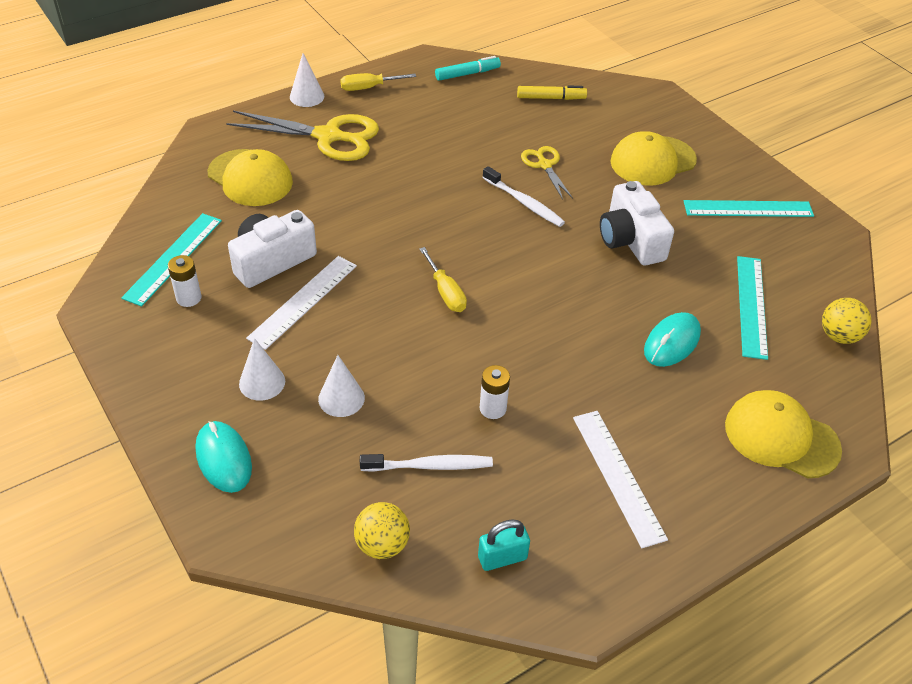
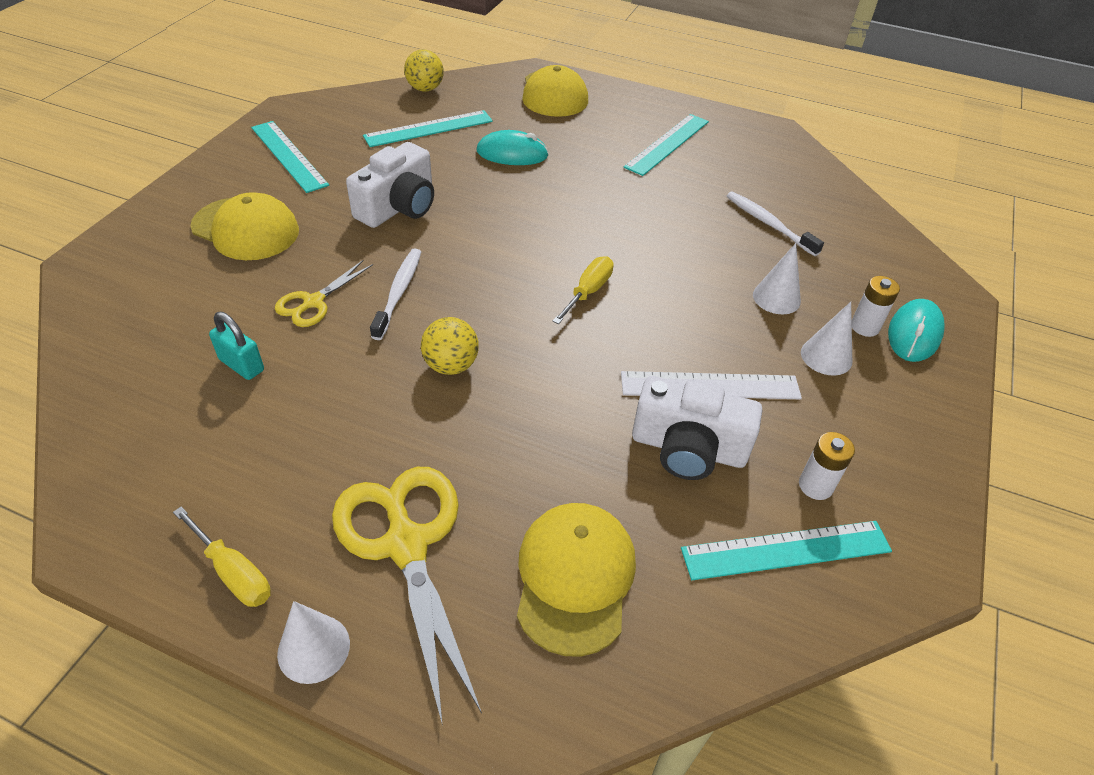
camera: 125 degrees left, 0 degrees up
(382, 544) = (851, 219): yellow ball -> yellow ball (451, 365)
(467, 74) = (122, 465): turquoise marker -> none
(493, 408) = (681, 214): white battery -> white battery (864, 327)
(502, 558) = (788, 168): turquoise padlock -> turquoise padlock (242, 365)
(551, 98) = (148, 350): yellow marker -> none
(617, 476) = (667, 144): white ruler -> turquoise ruler

